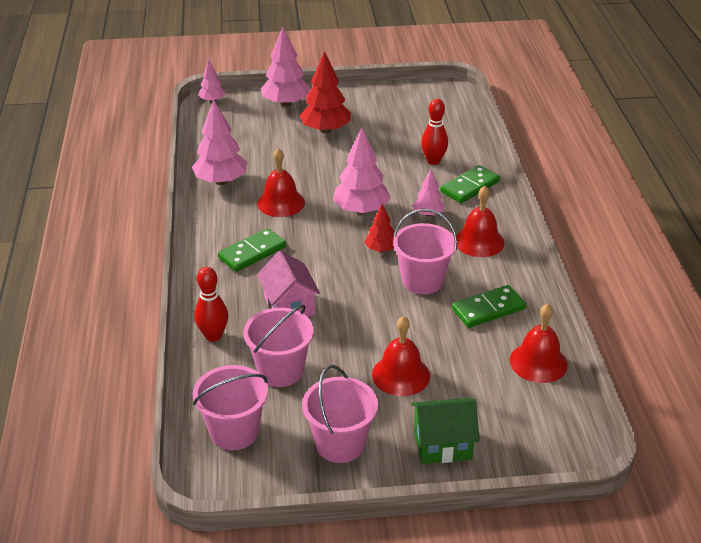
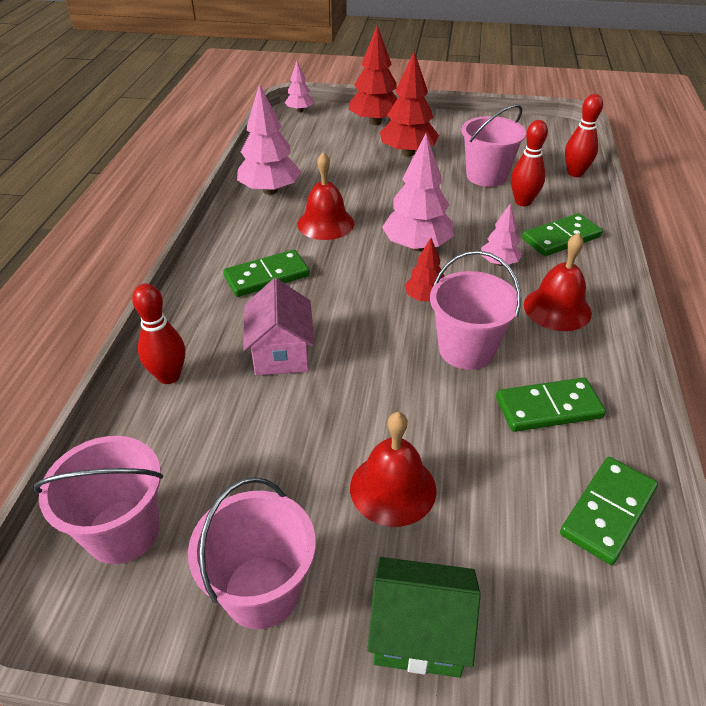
camera: 15 degrees right, 5 degrees up
(280, 370) = (230, 445): pink bucket -> pink bucket (486, 176)
(286, 103) = (375, 122): pink tree -> red tree
(469, 129) = (575, 173): none -> red bowling pin
(538, 362) = (608, 512): red bell -> green domino

